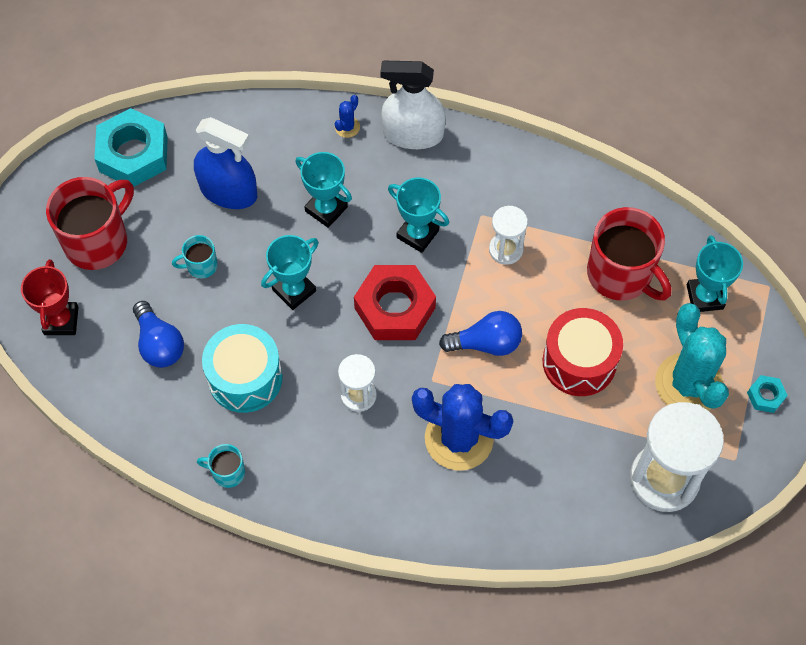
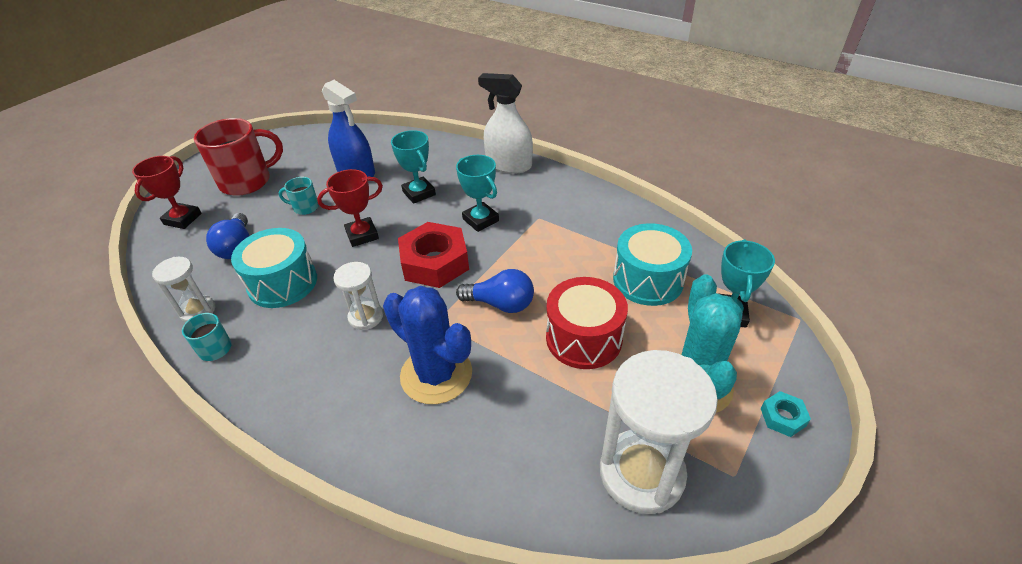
camera: 20 degrees right, 20 degrees down
(133, 154) = (308, 144): turquoise nut -> none
(294, 290) = (362, 235): turquoise trophy -> red trophy
(347, 127) = (462, 154): blue cactus -> none
(505, 249) = (549, 243): white hourglass -> white hourglass (198, 311)
(620, 274) = (648, 280): red mug -> turquoise drum

